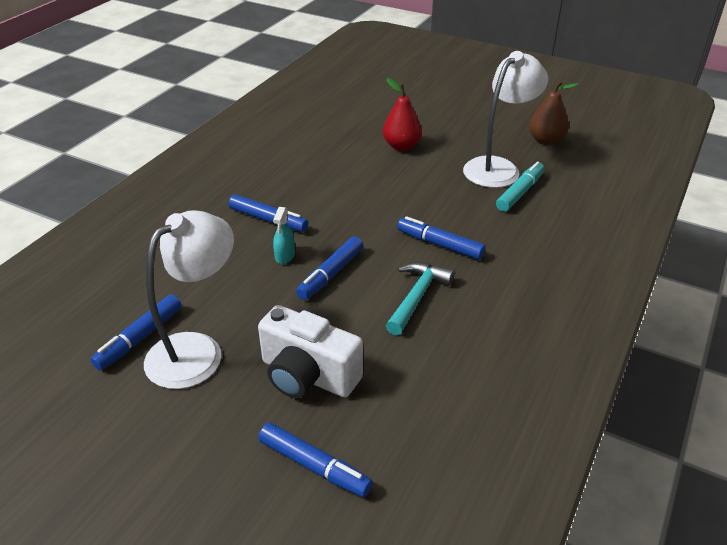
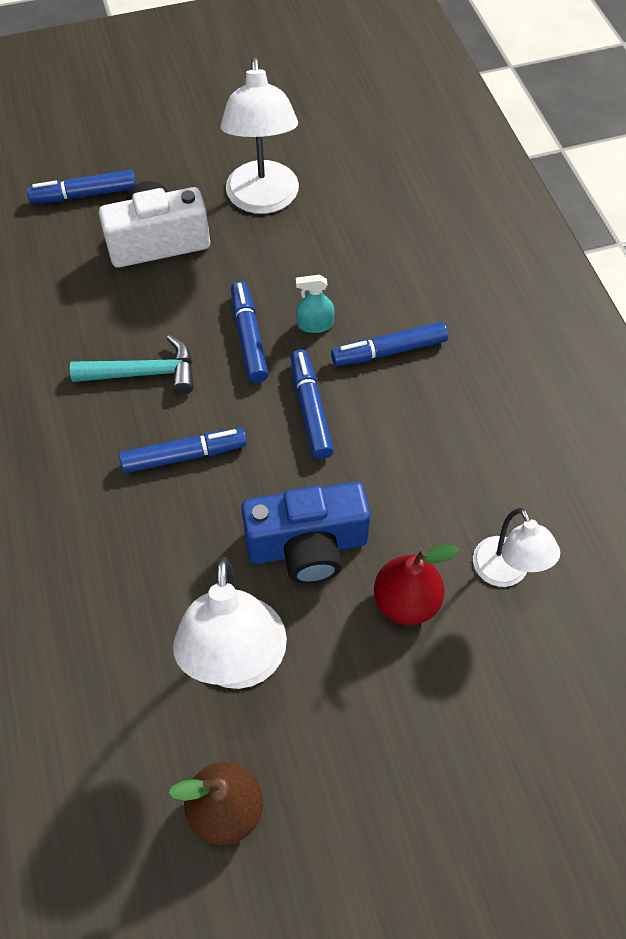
camera: 135 degrees right, 20 degrees up
(140, 338) = (317, 178): blue marker -> blue marker (310, 409)
(285, 256) = (315, 324): turquoise spray bottle -> turquoise spray bottle turned 60 degrees counterclockwise
(349, 132) = (505, 573): none -> white lamp
(417, 297) = (144, 373): turquoise hammer -> turquoise hammer turned 75 degrees counterclockwise
(420, 181) = (307, 546): none -> blue camera
(519, 192) = (168, 628): turquoise marker -> none

